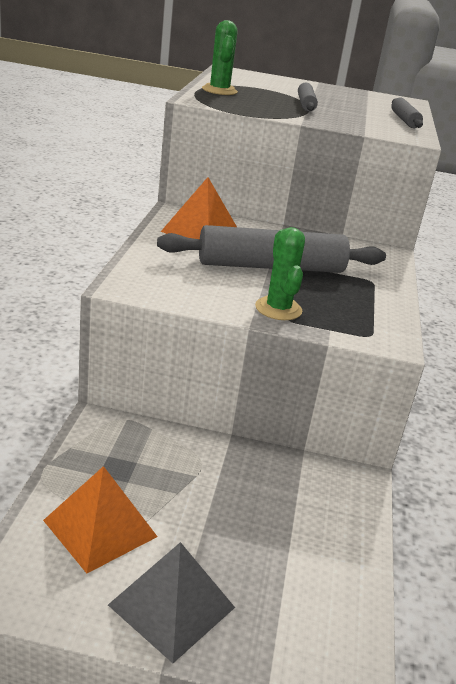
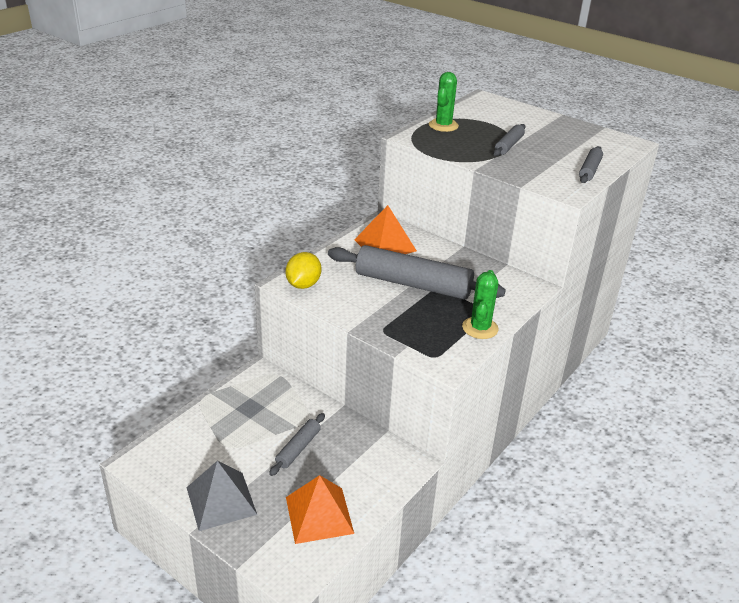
camera: 30 degrees right, 5 degrees up
(100, 528) = (213, 442): orange pyramid -> orange pyramid (319, 515)
(146, 285) = (303, 284): none -> yellow lemon
(219, 502) = (298, 448): none -> grey rolling pin
(278, 309) = (383, 321): green cactus -> green cactus (480, 328)

